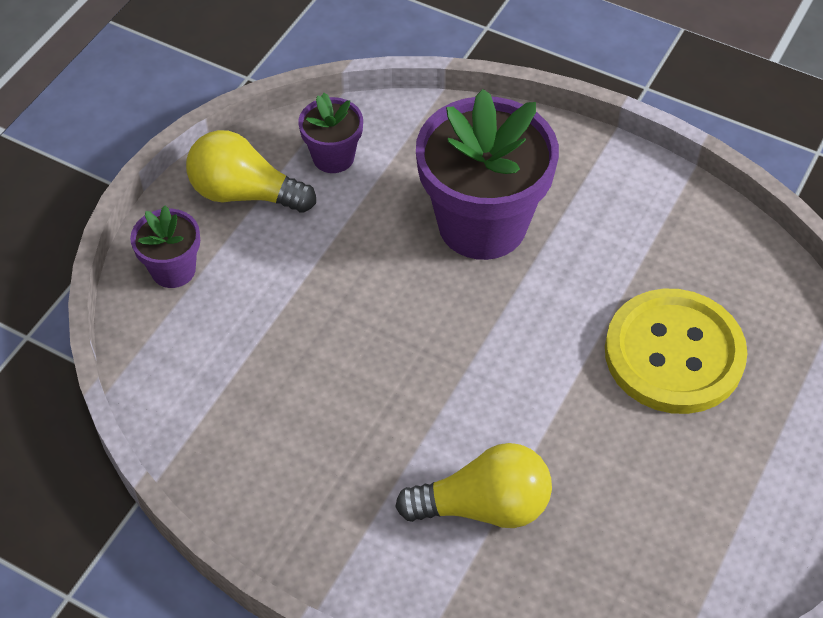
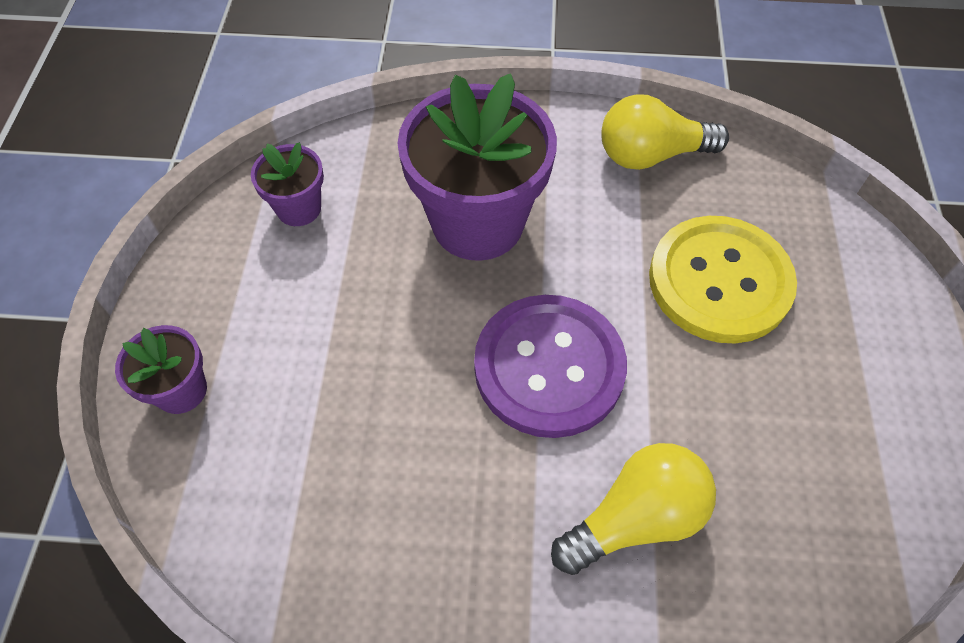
camera: 25 degrees left, 5 degrees up
(244, 193) = (223, 278): yellow light bulb -> yellow light bulb (651, 155)
(478, 366) = (549, 367): none -> purple button

